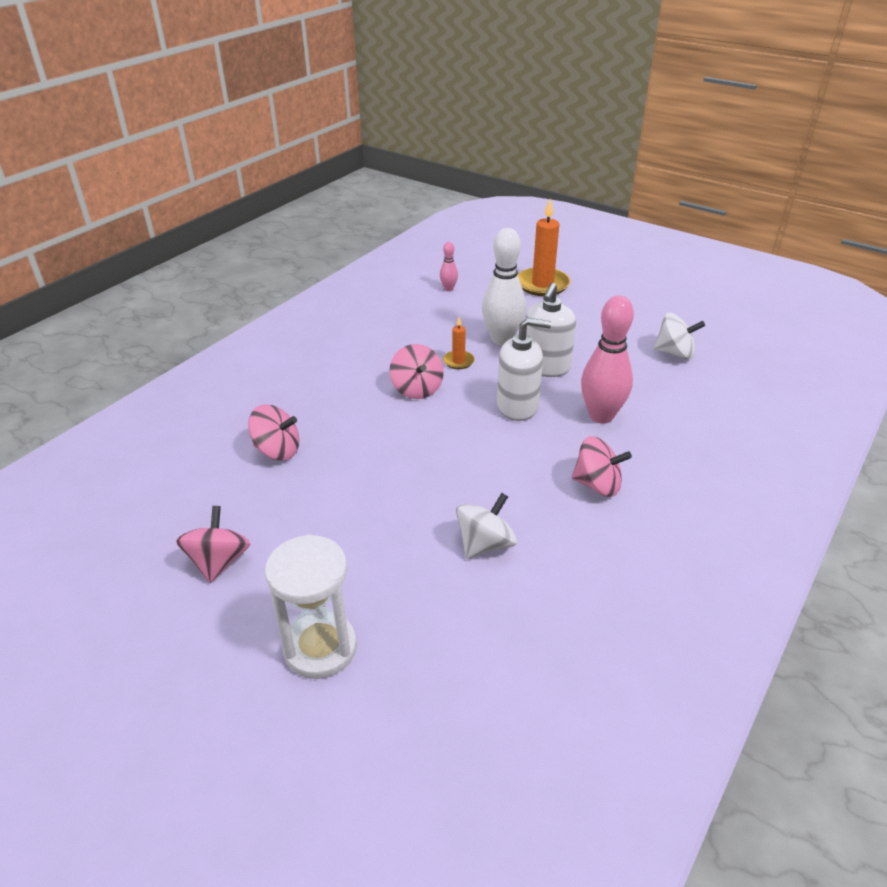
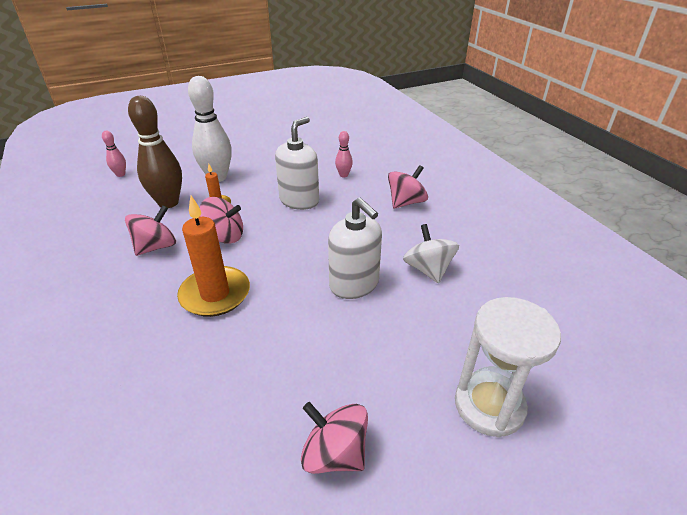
camera: 60 degrees left, 0 degrees up
(277, 450) = (210, 350): pink spinning top -> pink spinning top (156, 247)
(434, 335) = (168, 203): none -> brown bowling pin
(542, 284) = (180, 139): orange candle -> orange candle (215, 294)
(545, 367) = (271, 174): white soap dispenser -> white soap dispenser (354, 284)
(601, 416) = (343, 175): pink bowling pin -> pink bowling pin, size x0.47
(674, 353) = (313, 129): white spinning top -> none

